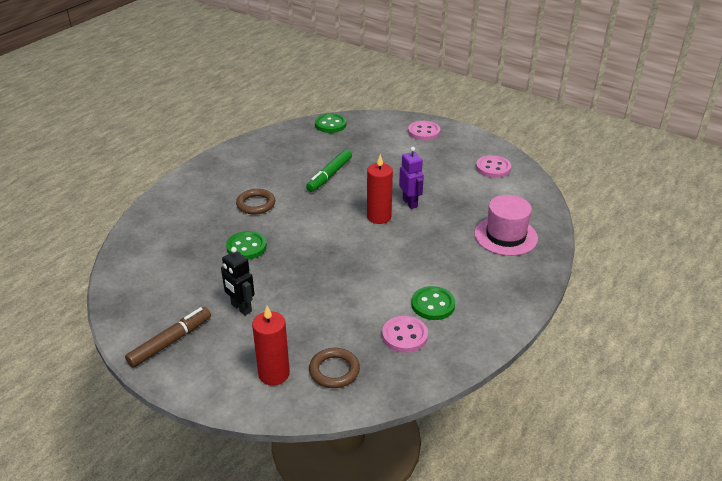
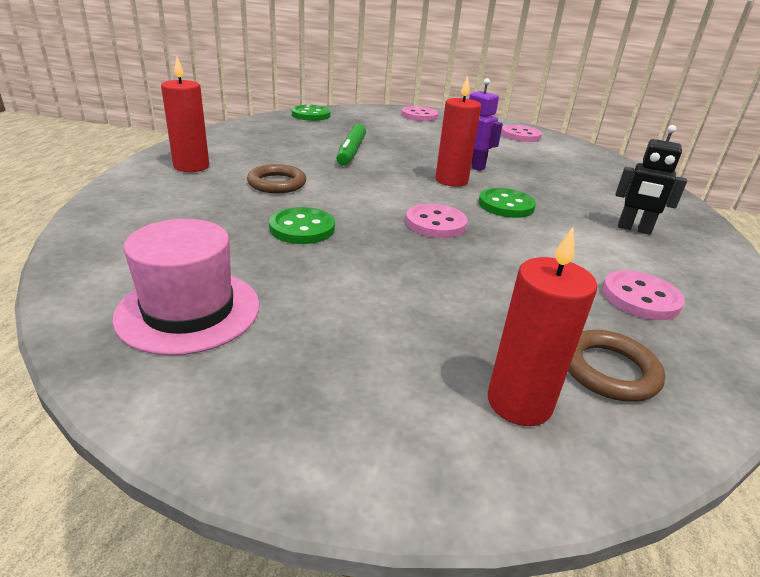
camera: 25 degrees left, 5 degrees down
(170, 342) = (266, 392): brown marker -> none
(212, 180) = (191, 166): none -> red candle
(241, 308) = (361, 307): black robot -> black robot (634, 229)
(331, 256) = (435, 223): none -> pink button
(433, 304) = (624, 256): green button -> green button (506, 205)
(505, 236) = (607, 183): pink hat -> pink hat (189, 310)

